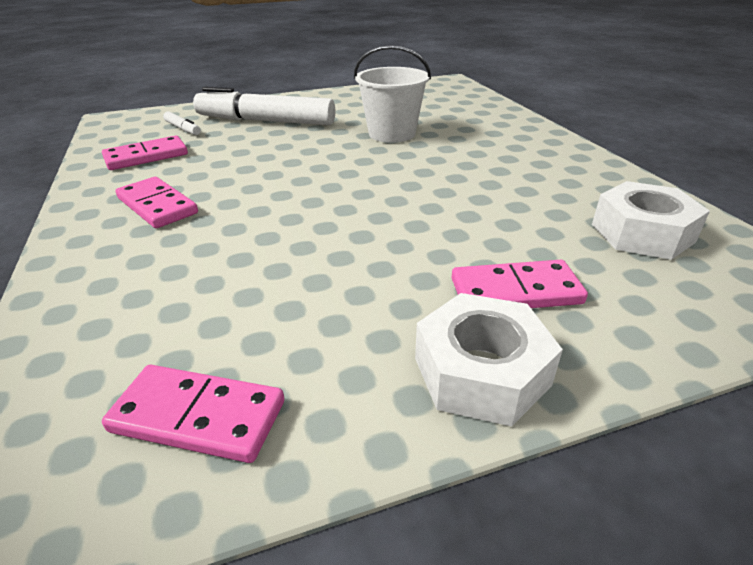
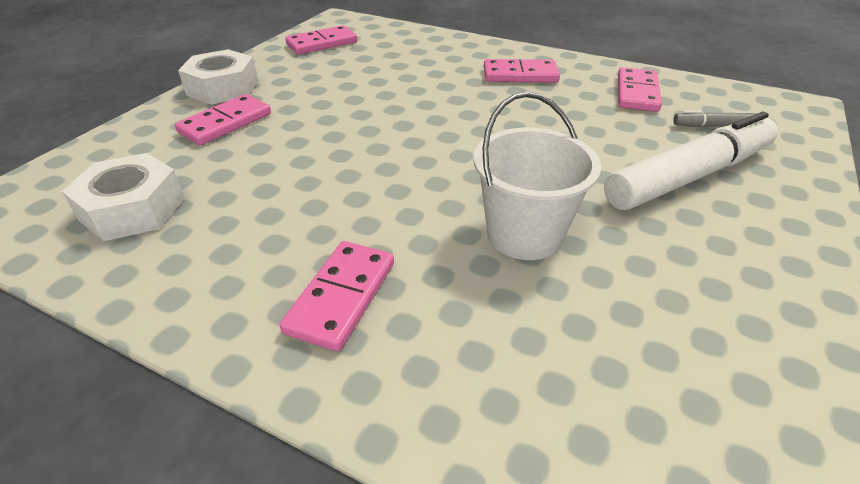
camera: 135 degrees right, 5 degrees up
(183, 129) = (712, 126): white marker -> grey marker
(513, 146) = (342, 297): none -> pink domino

